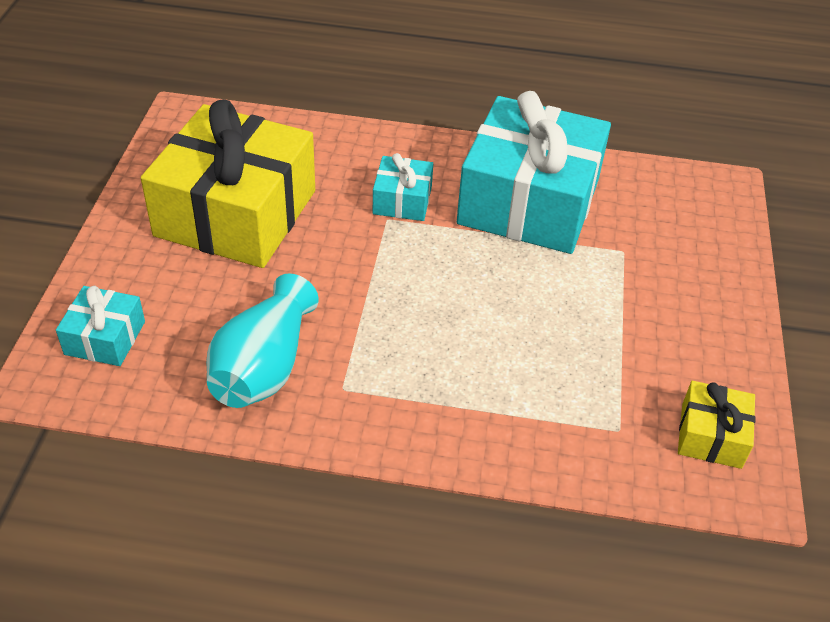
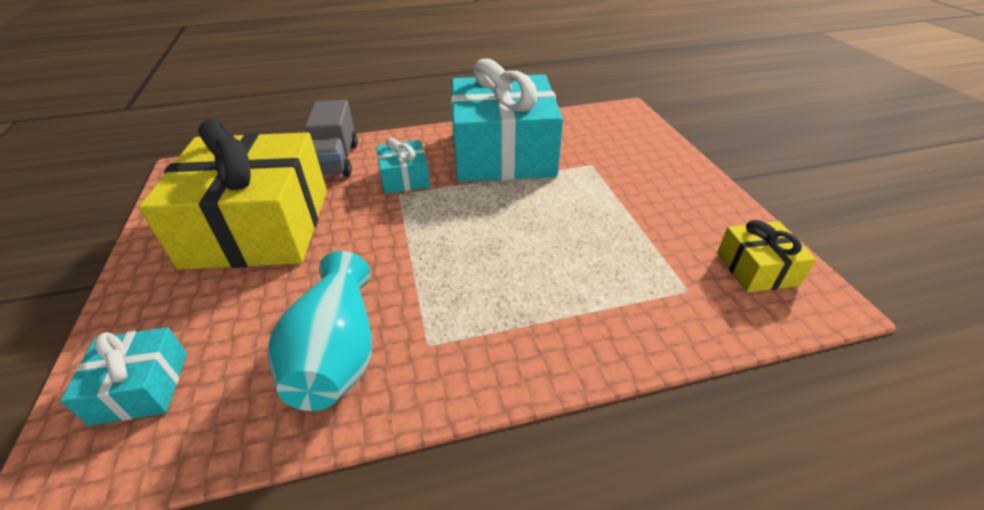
camera: 20 degrees left, 5 degrees down
(339, 152) = (335, 160): none -> grey truck

